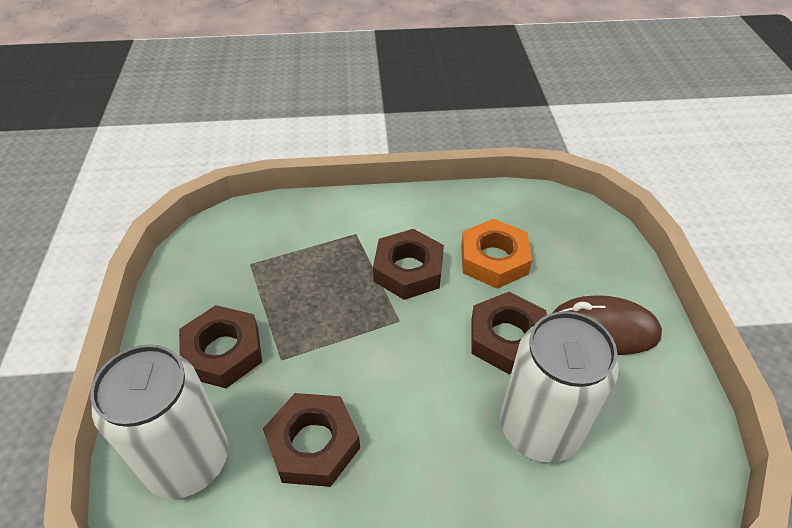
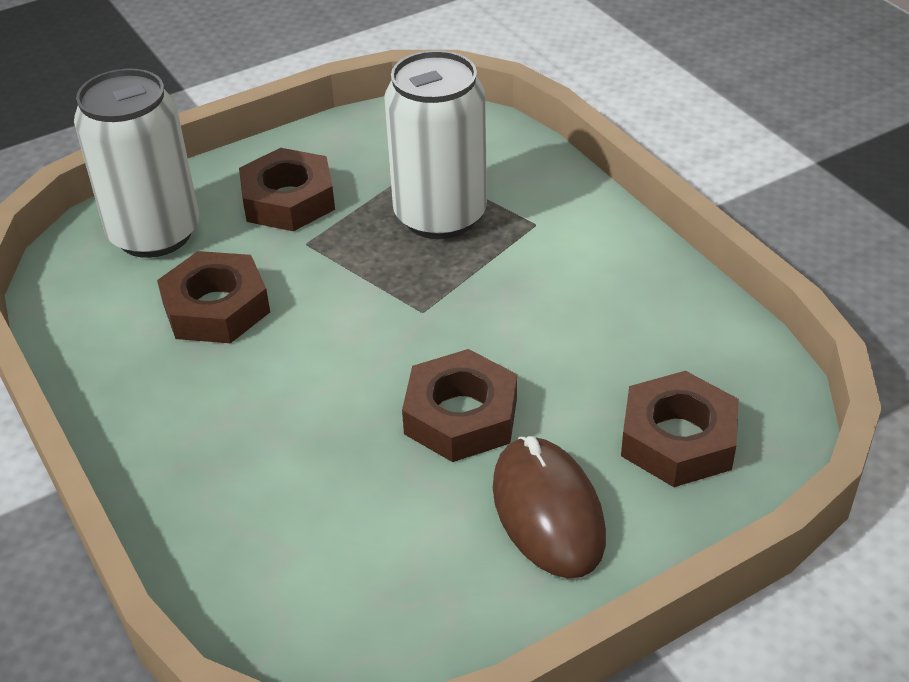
camera: 65 degrees right, 5 degrees down
(408, 270) = (509, 290): brown nut -> brown nut (678, 439)
(494, 259) = (593, 362): orange nut -> none
(540, 428) = (340, 485): white can -> white can (440, 216)

